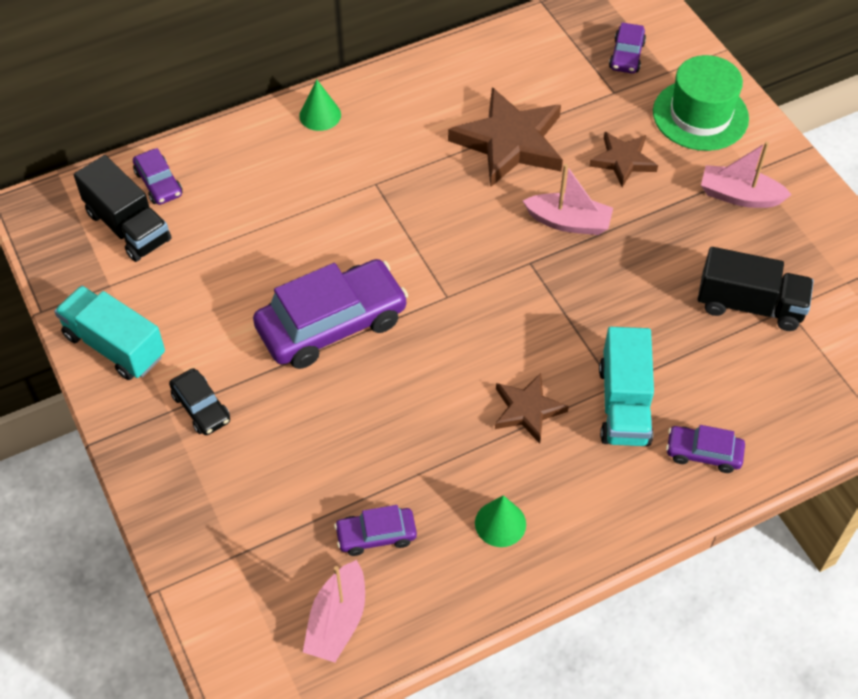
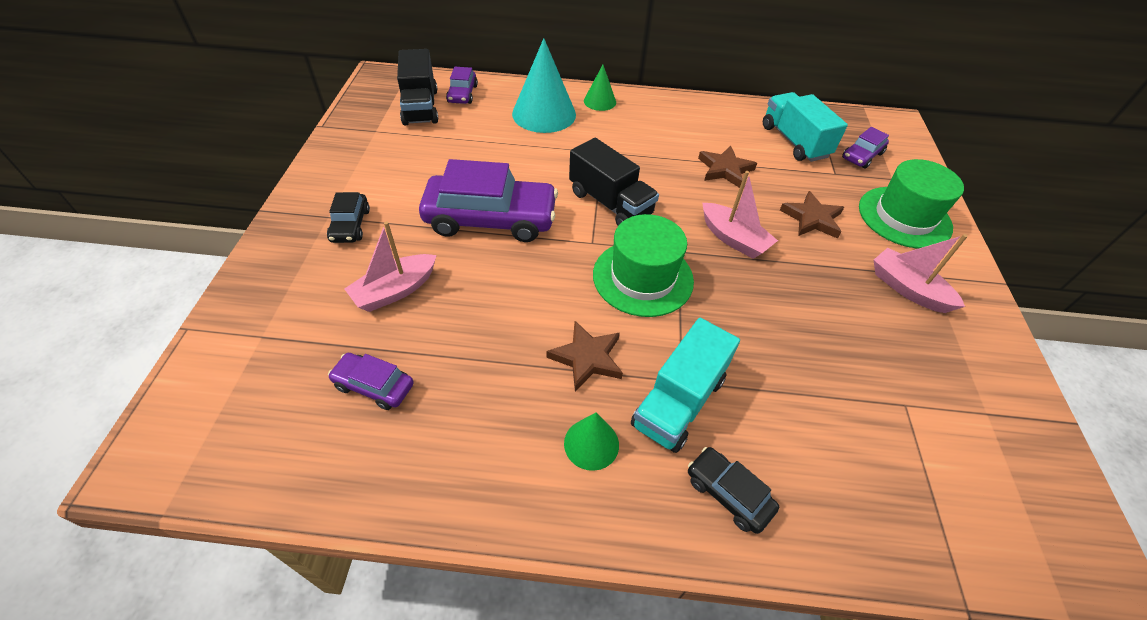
camera: 30 degrees right, 5 degrees down
(115, 346) = (340, 163): turquoise truck -> turquoise truck (794, 141)
(274, 164) = (544, 114): none -> turquoise cone
(337, 621) = (274, 438): pink boat -> pink boat (395, 291)
(500, 523) = (482, 440): green cone -> green cone (591, 444)
(510, 142) = (725, 169): brown star -> brown star, size x0.56
(518, 308) = (643, 277): none -> green hat
(703, 453) = (728, 494): purple car -> black car
(749, 305) = (865, 381): black truck -> black truck (610, 203)

